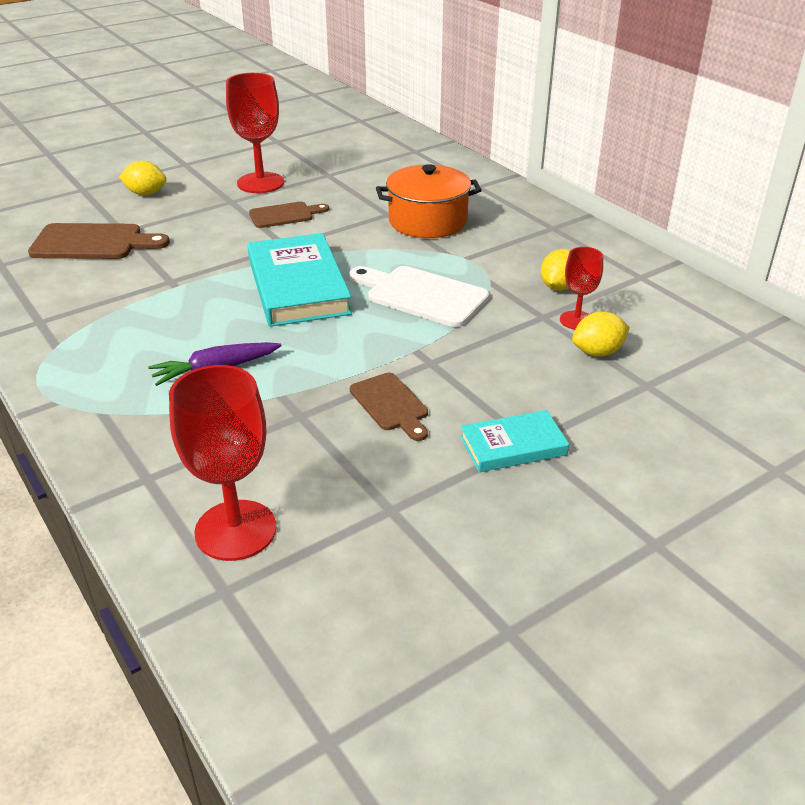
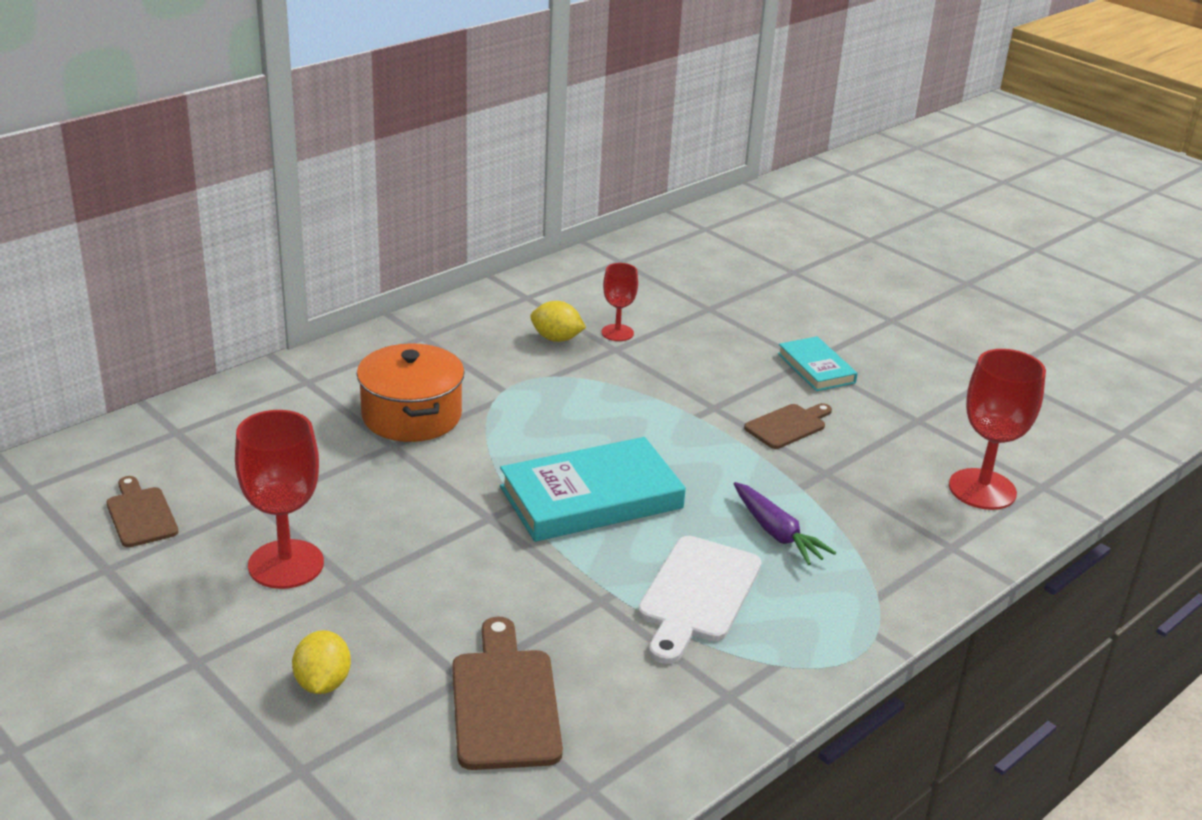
camera: 100 degrees left, 5 degrees down
(285, 215) = (399, 528): brown cutting board -> brown cutting board (140, 514)
(421, 295) = (592, 415): white cutting board -> white cutting board (697, 594)
(597, 352) = (668, 326): yellow lemon -> none

